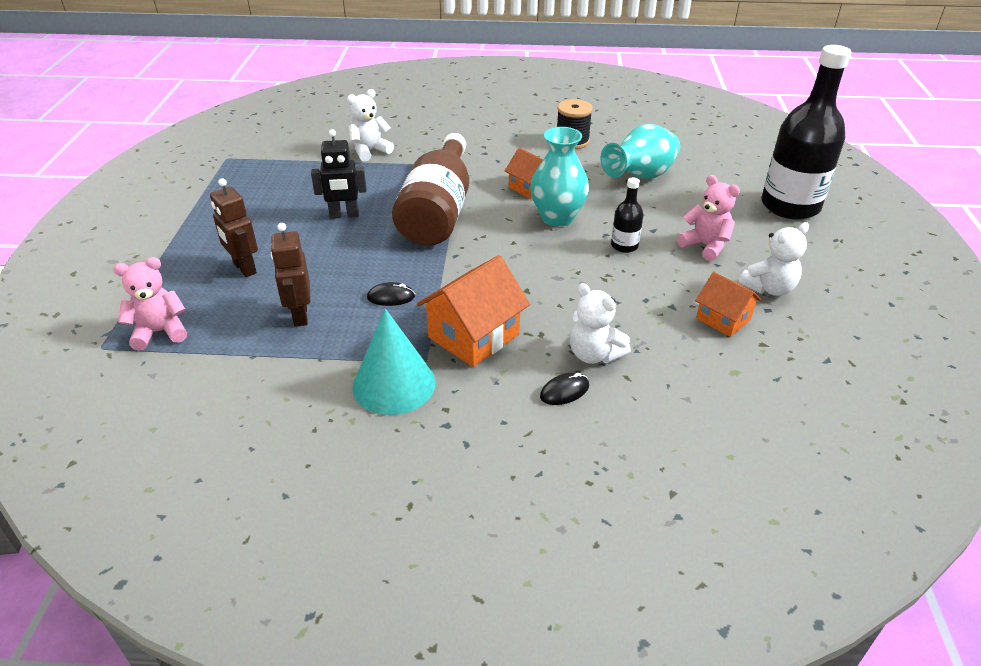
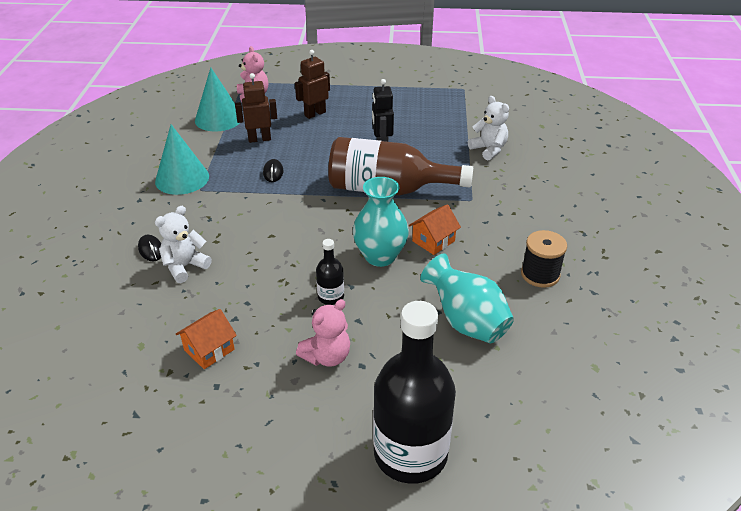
camera: 90 degrees right, 0 degrees up
(221, 364) = (218, 118): none -> turquoise cone
(474, 336) = (221, 209): orange house -> none
(769, 288) = (248, 394): white teddy bear -> none

